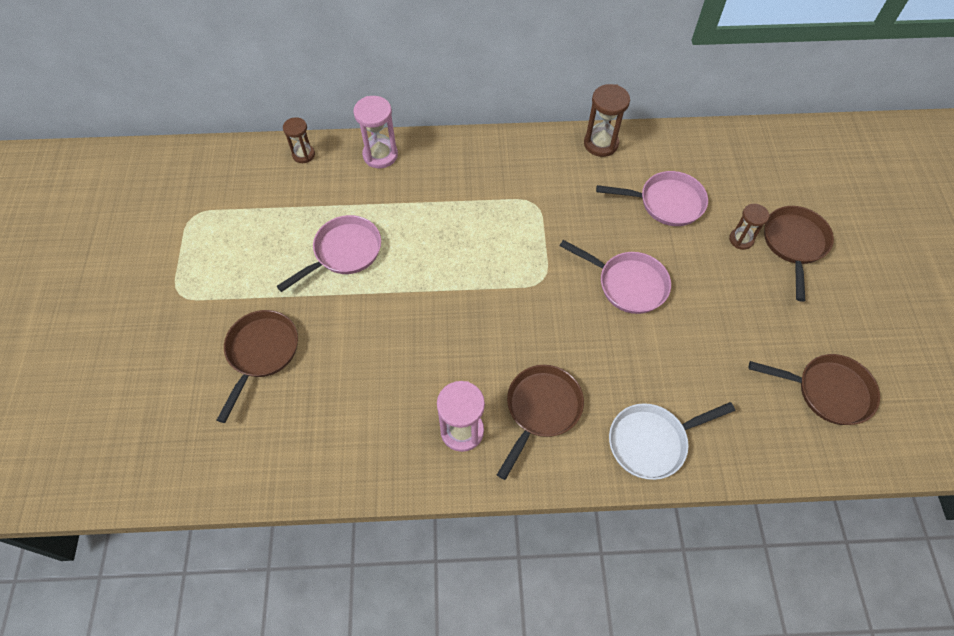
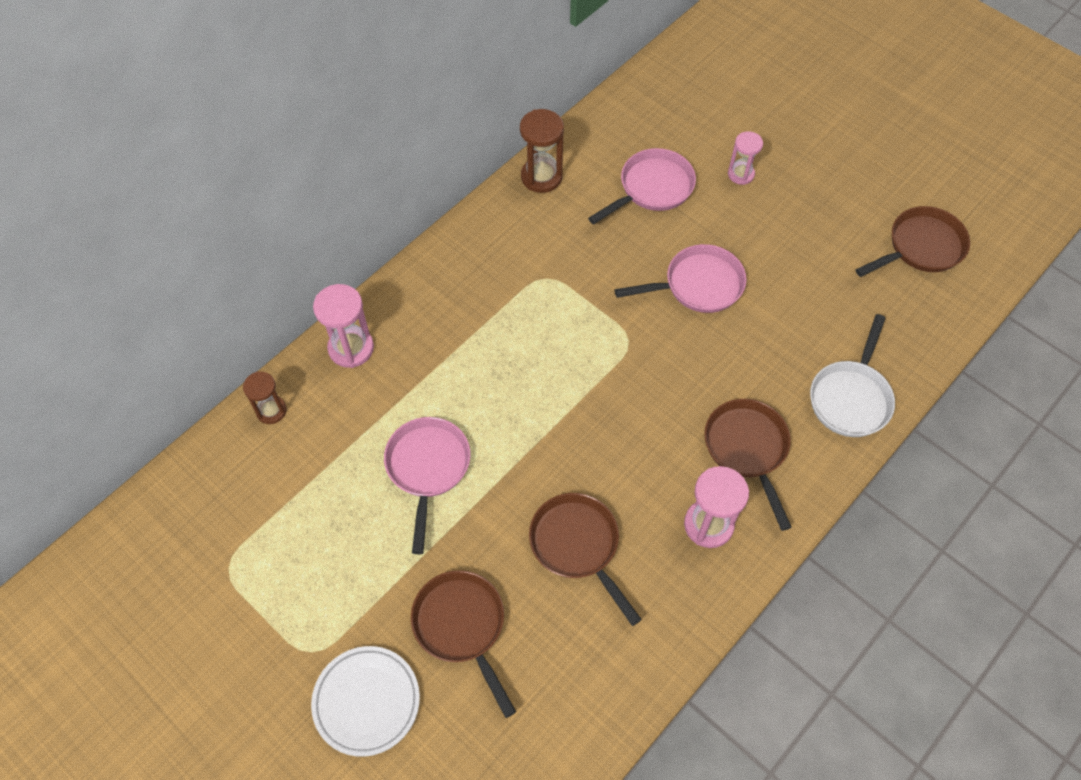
camera: 45 degrees left, 0 degrees up
(172, 345) = (366, 701): none -> white plate
(741, 239) = (741, 174): brown hourglass -> pink hourglass
(794, 244) = (781, 146): brown pan -> brown pan (577, 546)

